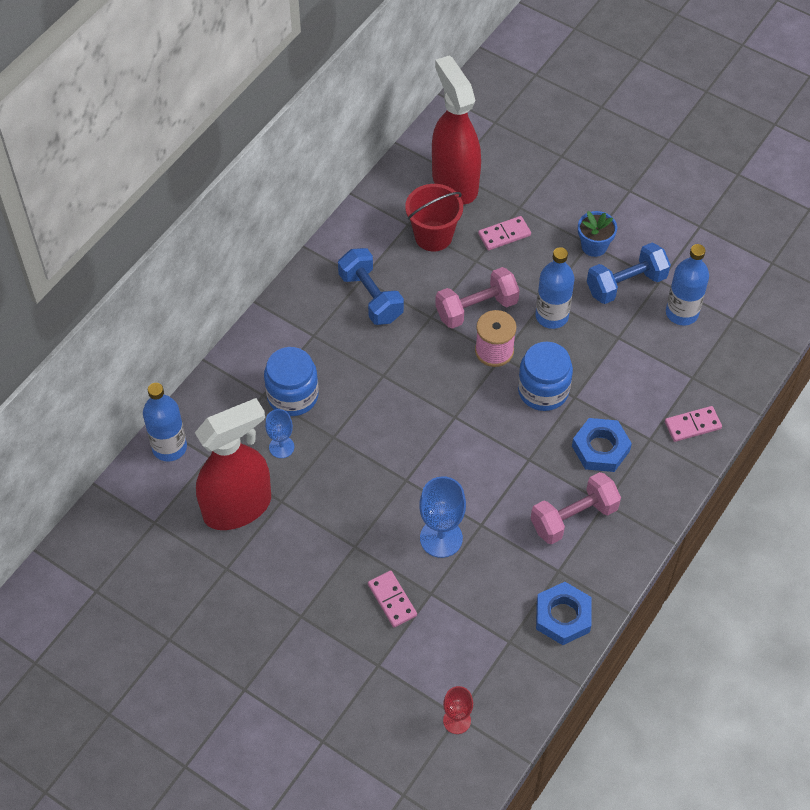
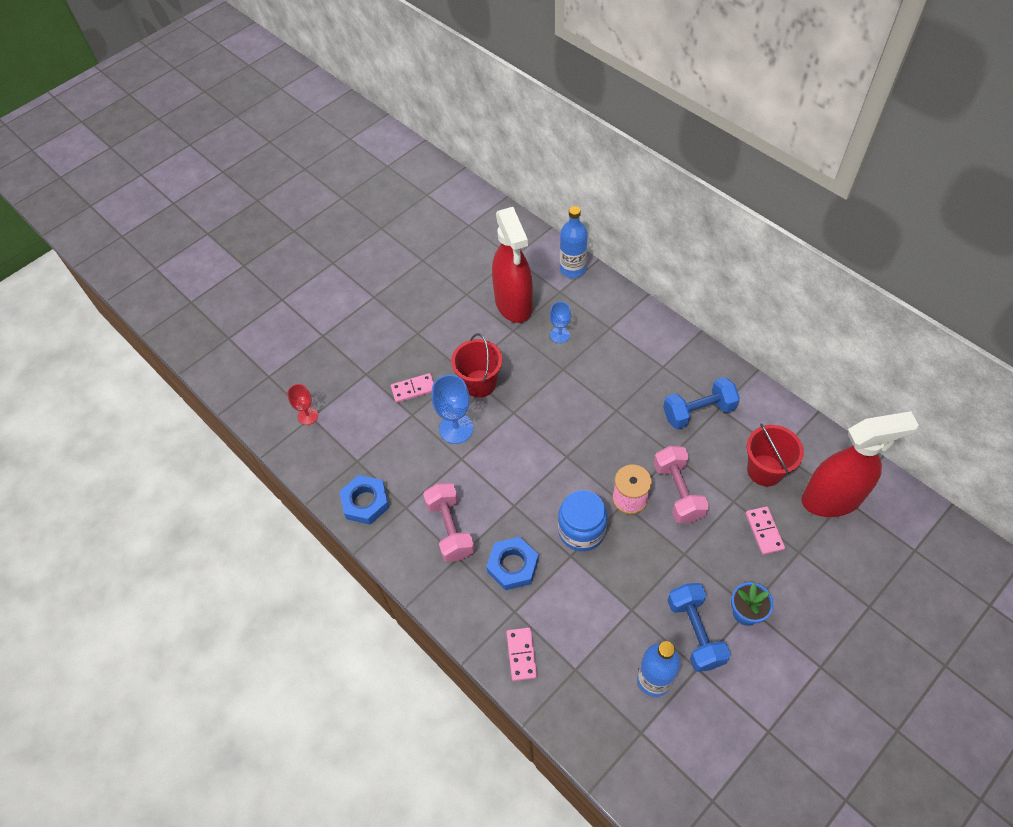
camera: 105 degrees right, 0 degrees up
(292, 396) = (605, 346): blue jar -> none
(370, 524) = (479, 383): none -> red bucket
(551, 316) = (663, 554): blue bottle -> none

